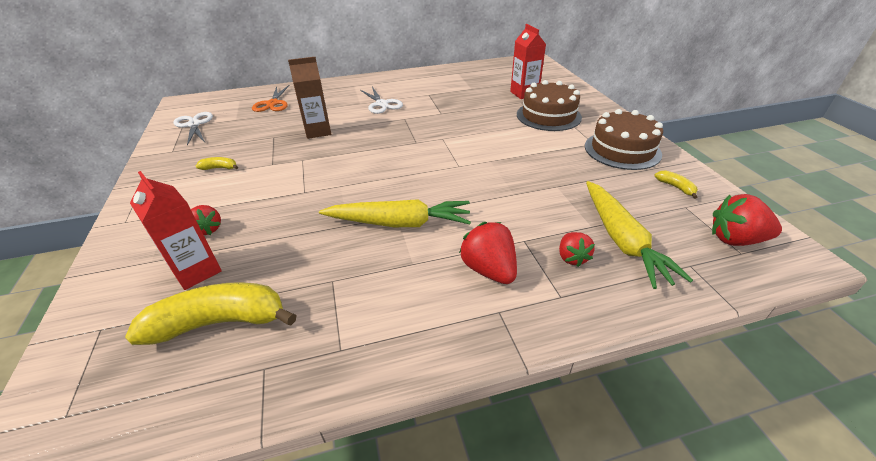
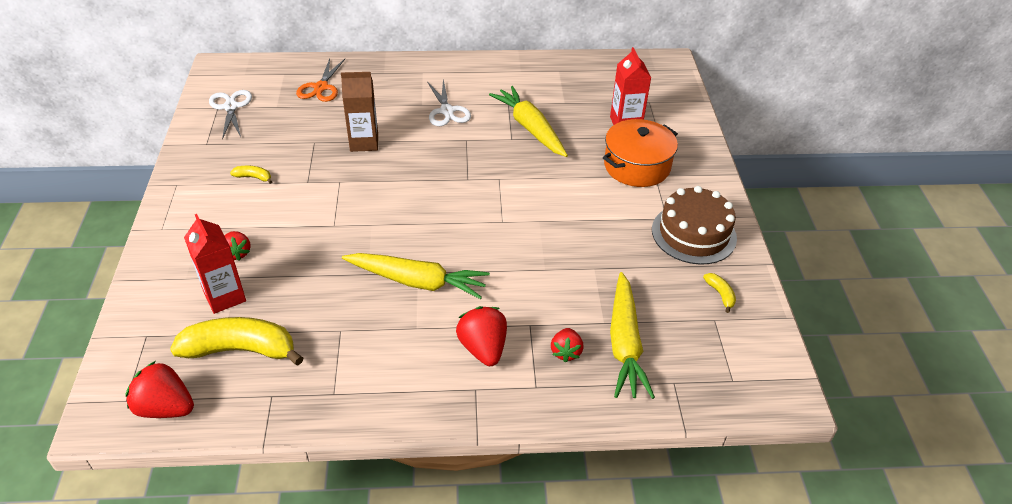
camera: 10 degrees right, 5 degrees up
(453, 105) = (530, 128): none -> yellow carrot
(548, 116) = (637, 166): brown cake -> orange pot
(735, 239) = (737, 366): red strawberry -> red strawberry (165, 407)

